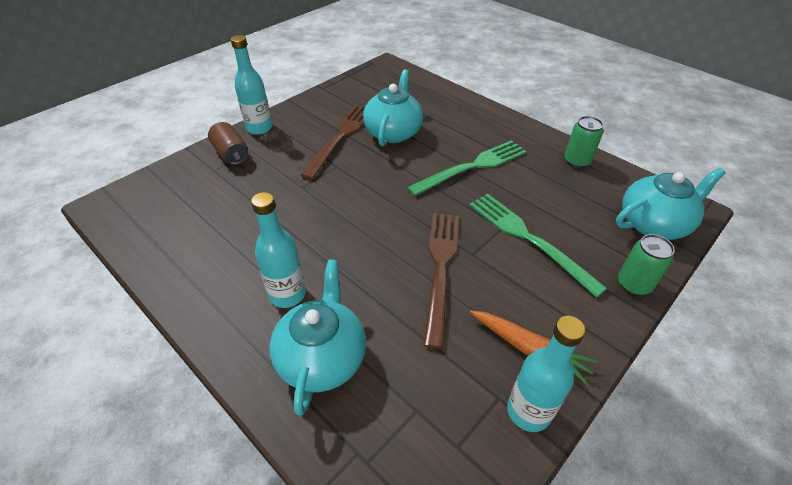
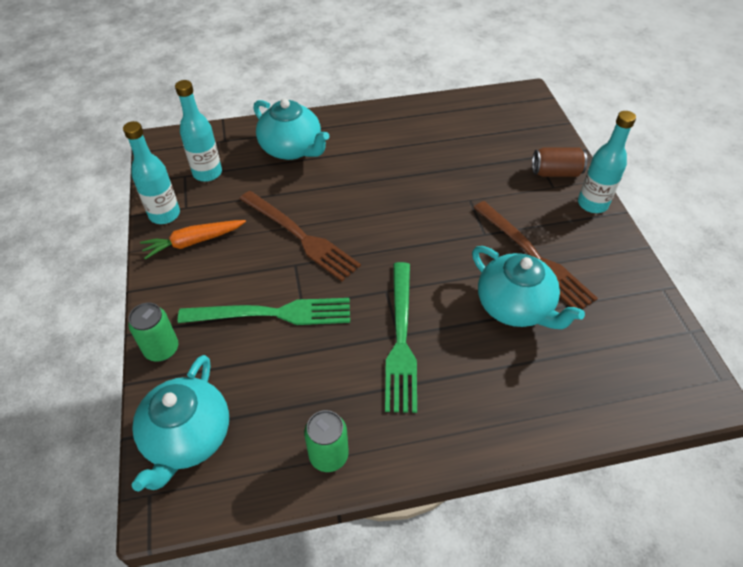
camera: 125 degrees right, 5 degrees up
(287, 294) = (354, 151): turquoise bottle -> turquoise bottle (207, 173)

